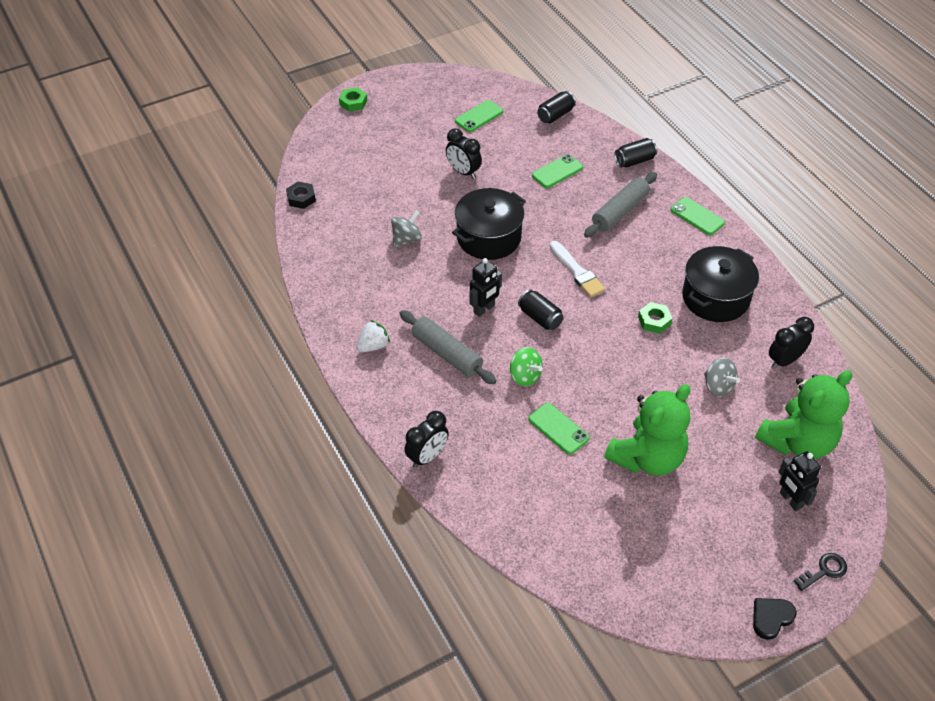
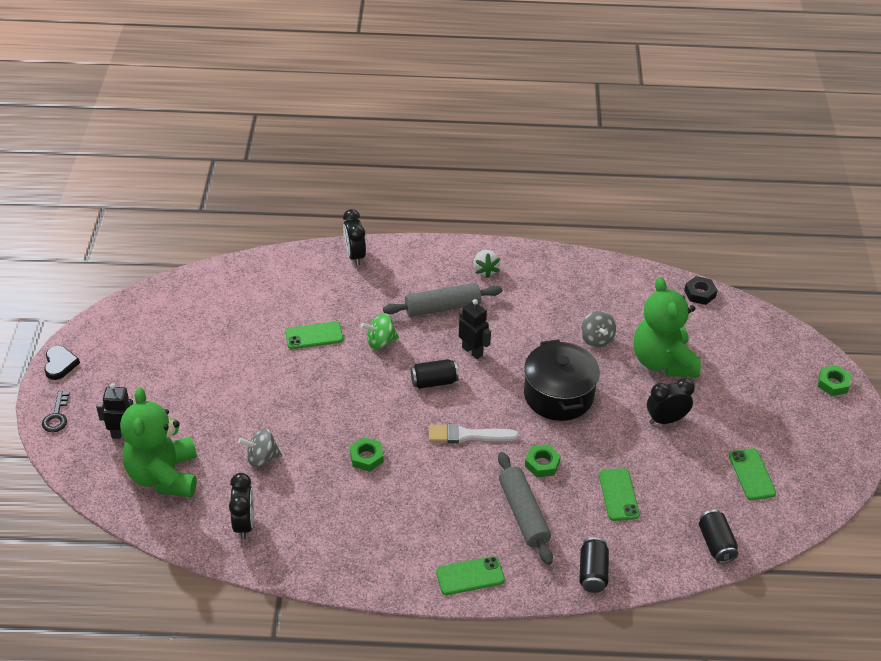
camera: 120 degrees right, 5 degrees down
(484, 309) = (472, 351): black robot -> black robot turned 150 degrees clockwise
(566, 220) = (542, 464): none -> green nut
(647, 458) = (241, 372): green teddy bear -> green teddy bear (663, 361)
(715, 297) = (355, 520): black pot -> none

